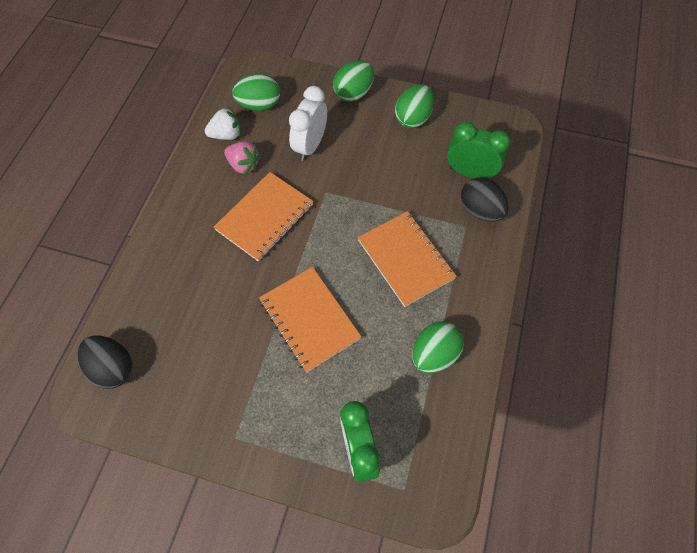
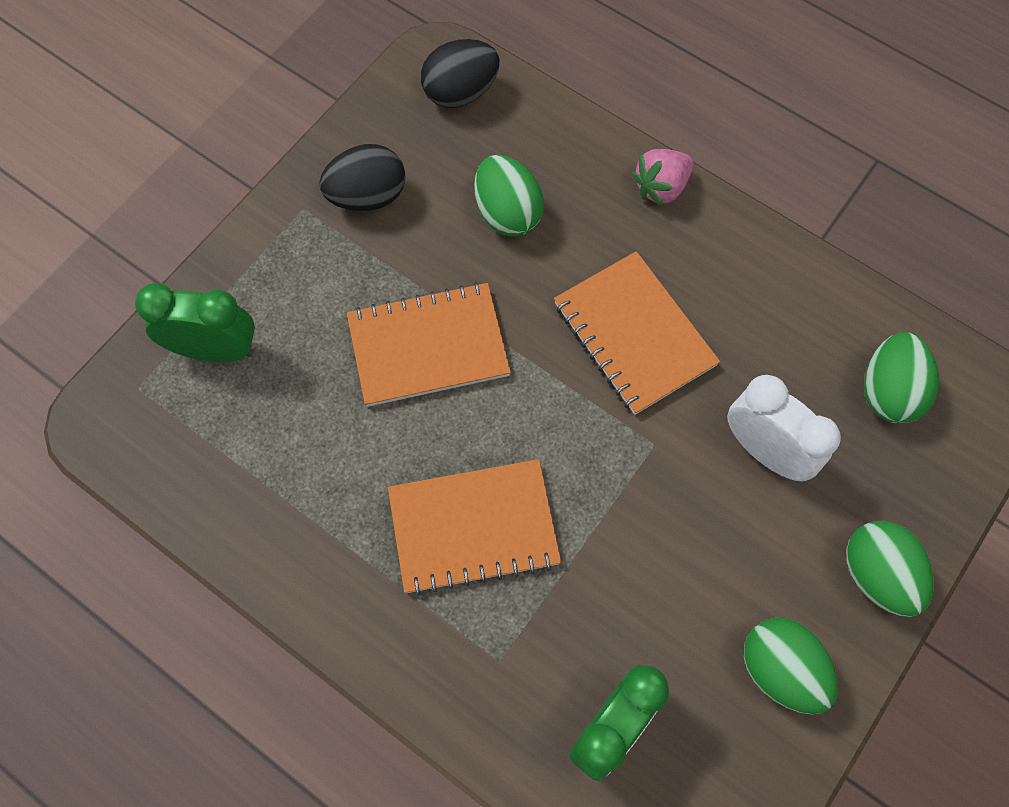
camera: 110 degrees right, 5 degrees up
(226, 135) = (829, 319): white strawberry -> none
(243, 165) = (753, 330): pink strawberry -> pink strawberry (661, 187)
(434, 354) = (296, 505): green egg -> green egg (507, 213)
(480, 210) = (522, 704): black egg -> black egg (367, 196)

